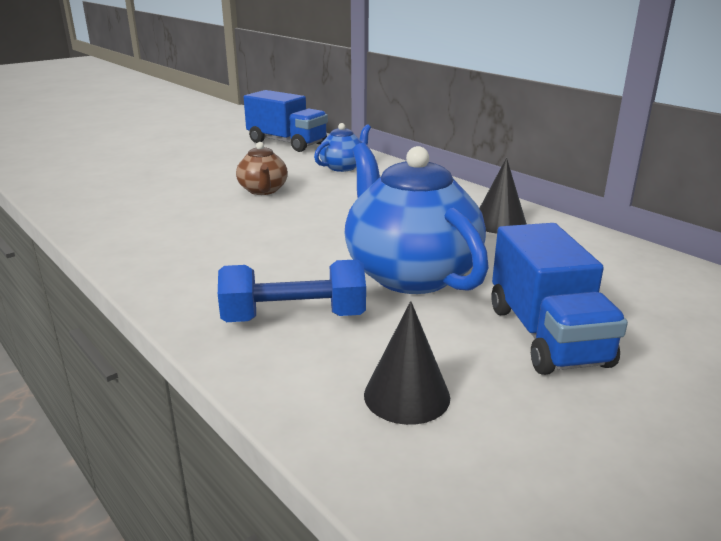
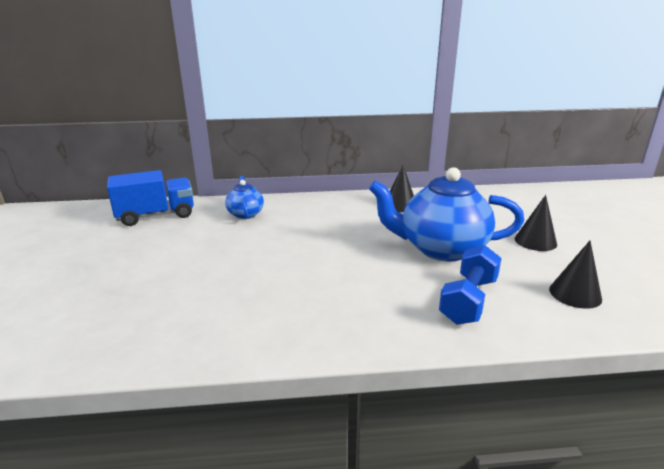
camera: 55 degrees left, 0 degrees up
(263, 190) = (245, 253): brown teapot -> none
(547, 335) = (535, 241): blue truck -> black cone

